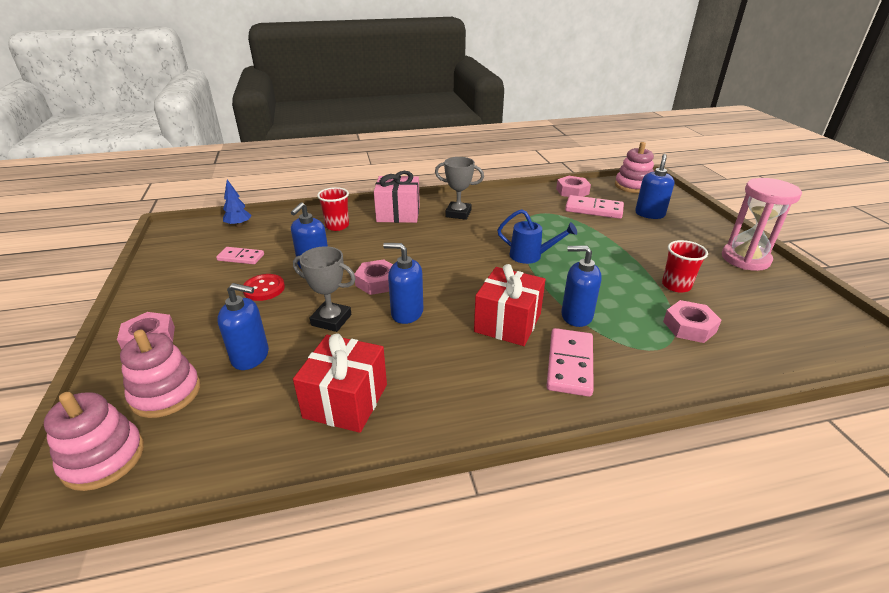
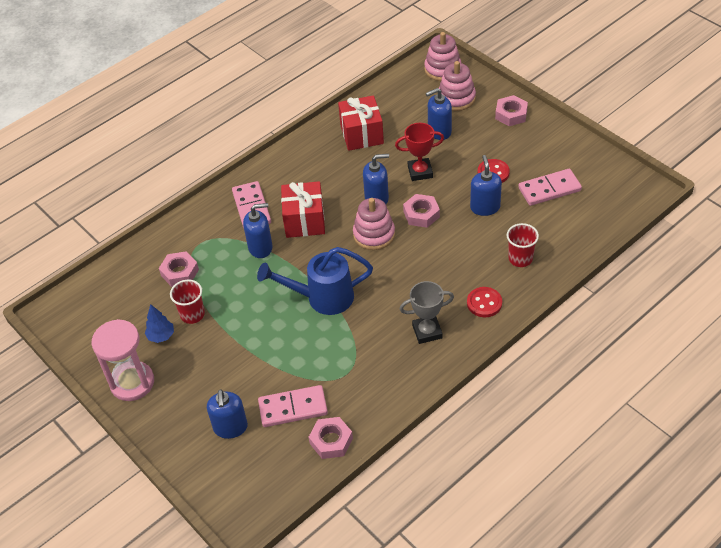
camera: 155 degrees right, 15 degrees up
(239, 225) = (604, 219): blue tree -> blue tree (161, 336)
(241, 257) = (549, 189): pink domino -> pink domino, size x1.55
(331, 320) = (420, 172): grey trophy -> red trophy
(398, 214) = (484, 303): pink gift -> red button
(530, 256) = (322, 298): blue watering can -> blue watering can, size x1.53
(633, 186) = (262, 494): pink stacking toy -> pink stacking toy (374, 234)

